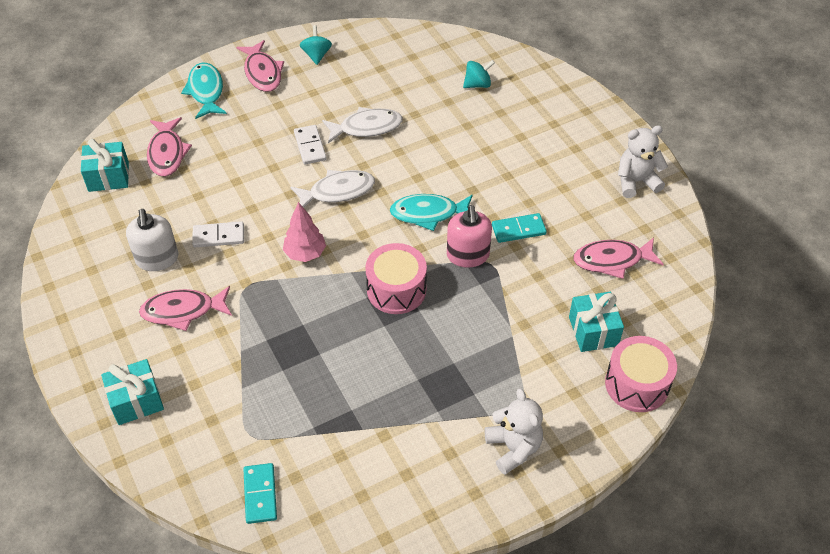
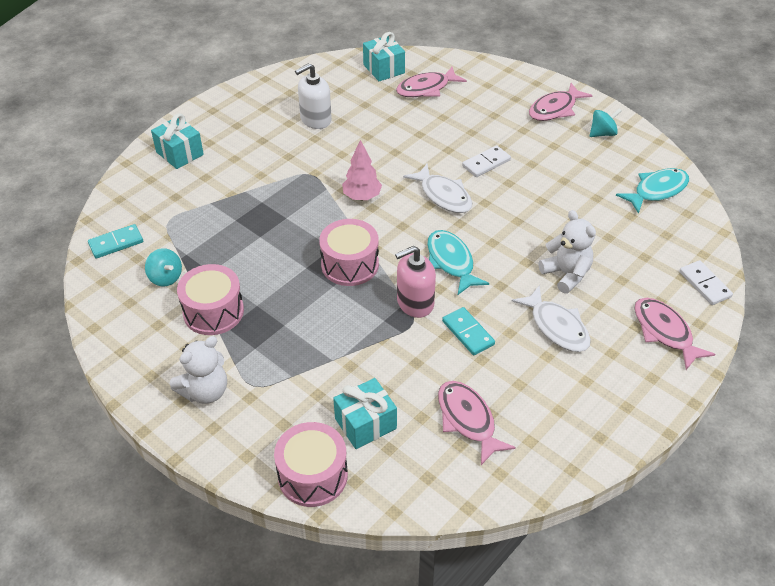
camera: 70 degrees right, 5 degrees down
(183, 311) = (271, 149): pink fish -> pink fish (664, 332)
(206, 91) = (509, 86): turquoise fish -> turquoise fish (657, 191)
(218, 236) = (355, 143): white domino -> white domino (704, 284)
(367, 127) = (533, 191): white fish -> white fish (557, 327)
(410, 419) = (213, 312): none -> pink drum
(477, 84) = (649, 252): turquoise spinning top -> turquoise spinning top (166, 278)
(636, 181) = (596, 418): white teddy bear -> white teddy bear (566, 274)

